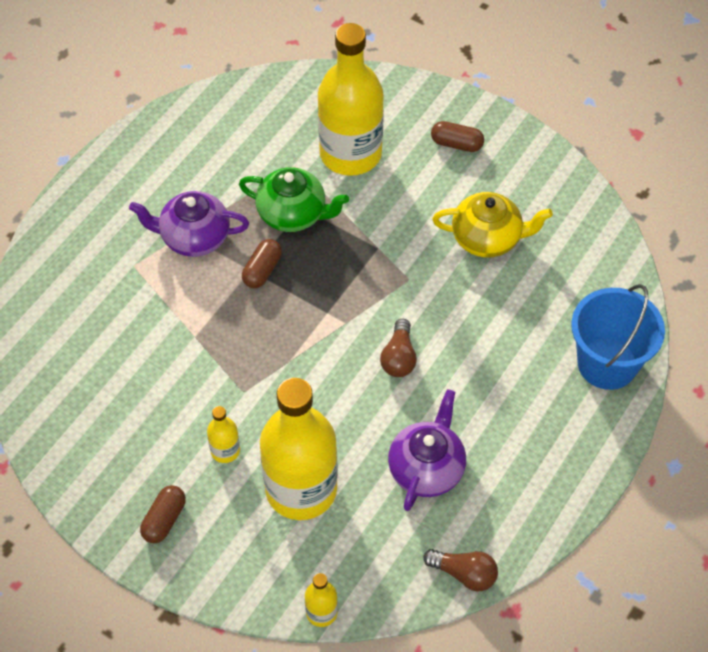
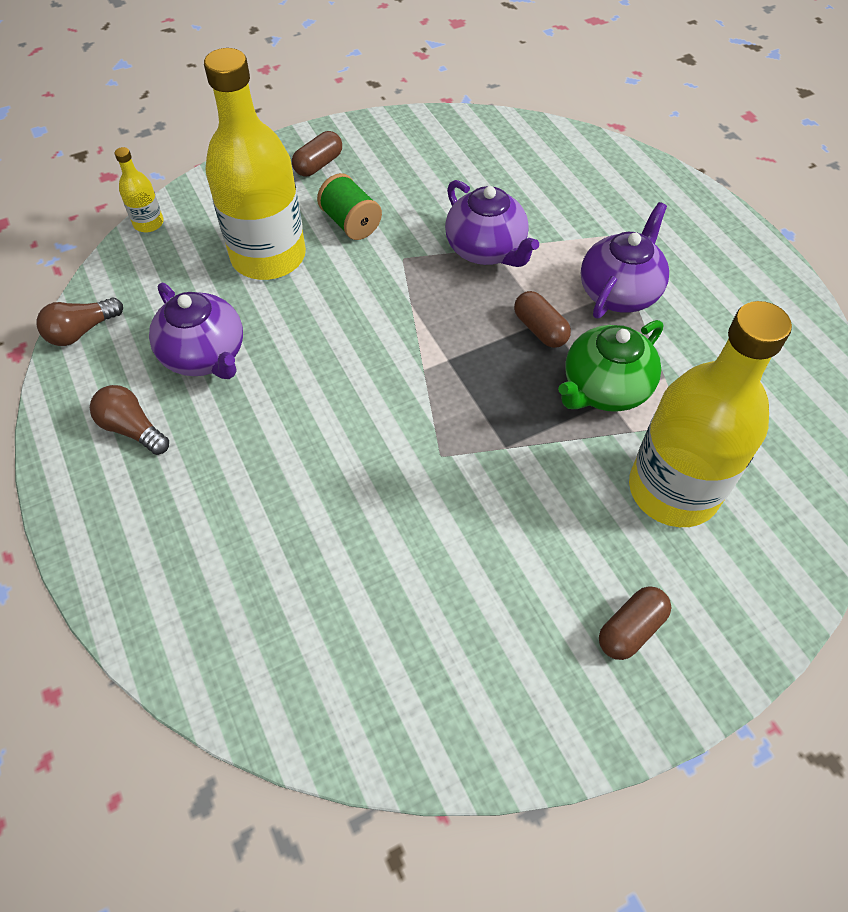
camera: 120 degrees right, 0 degrees up
(164, 520) = (318, 165): brown capsule -> brown capsule turned 75 degrees clockwise
(199, 339) = (486, 250): none -> purple teapot
(225, 450) = (351, 223): yellow bottle -> green spool
(399, 357) = (346, 395): brown light bulb -> brown light bulb (132, 429)
(487, 238) = (446, 575): yellow teapot -> none
(607, 363) = (173, 603): blue bucket -> none

